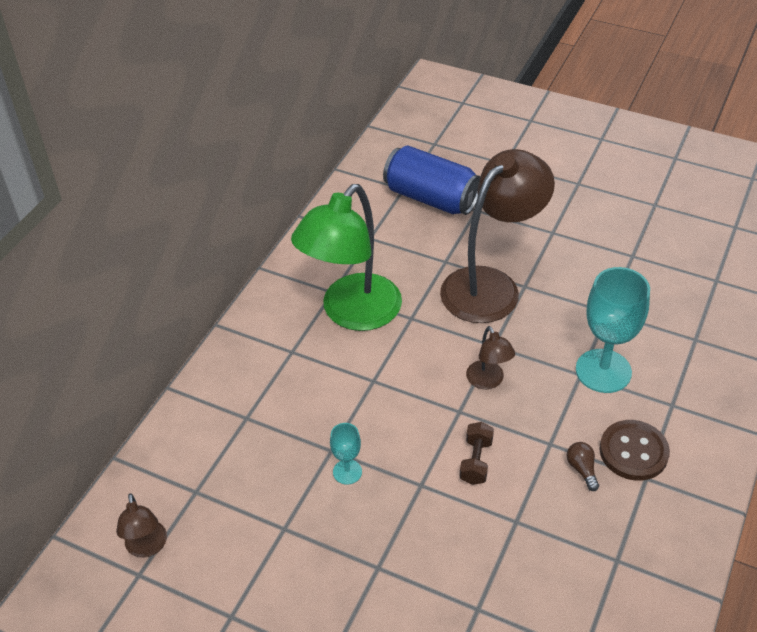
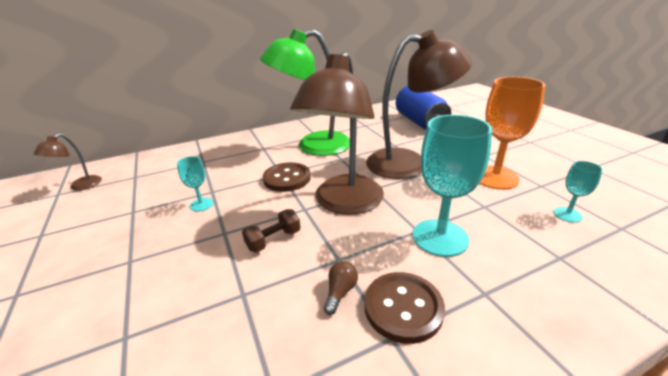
camera: 40 degrees right, 15 degrees down
(390, 383) = (287, 178): none -> brown button
(488, 381) = (344, 203): brown lamp -> brown lamp, size x2.24
(588, 265) = (495, 177): none -> orange goblet
(673, 285) = (567, 214): none -> turquoise goblet

